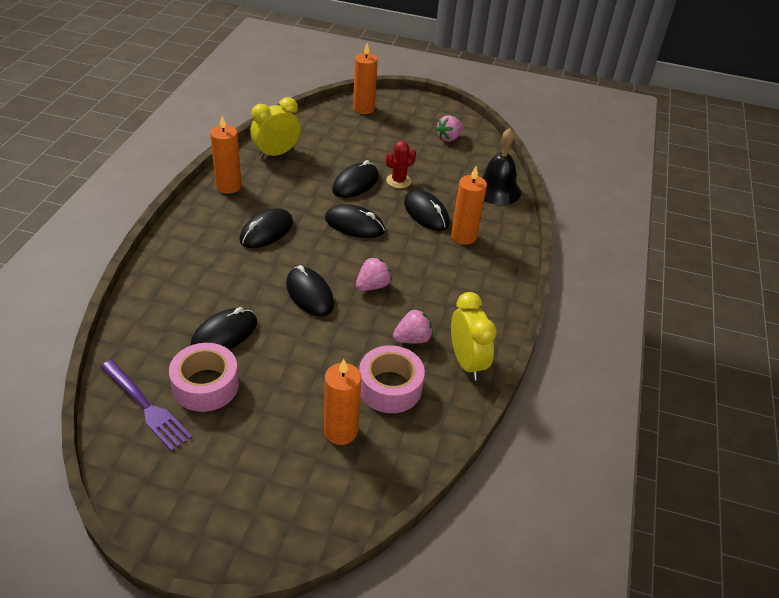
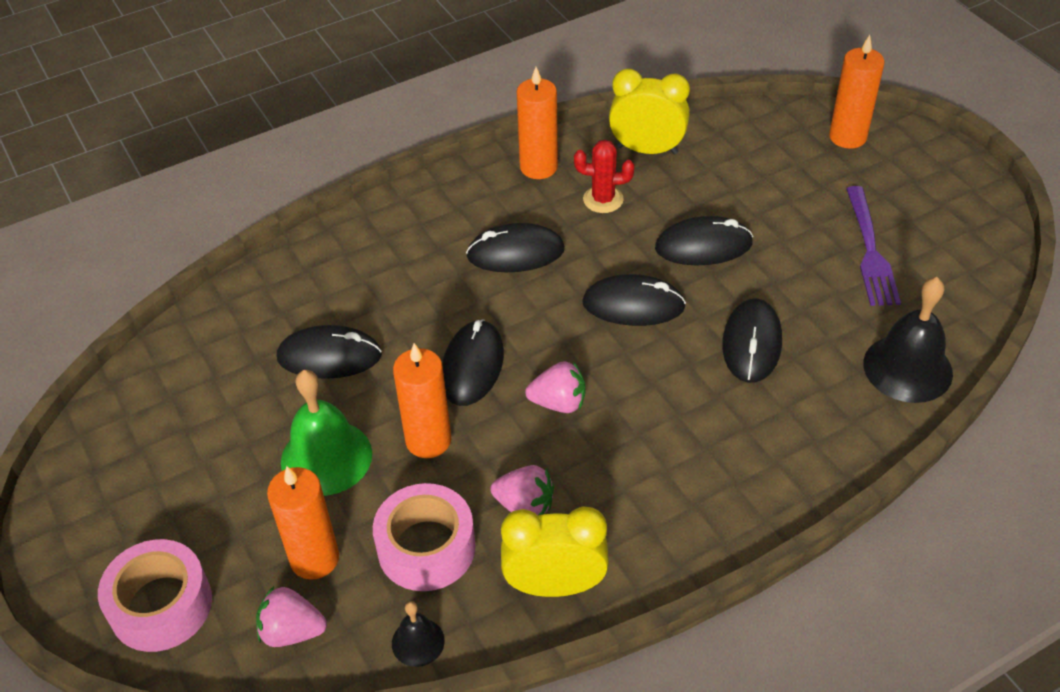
camera: 50 degrees right, 5 degrees up
(146, 406) = (174, 389): purple fork -> purple fork (870, 250)
(205, 385) = (248, 404): pink tape -> pink tape (161, 605)
(285, 382) = (326, 457): none -> green bell
(354, 225) = (633, 305): black mouse -> black mouse turned 60 degrees counterclockwise
(398, 181) = (769, 274): red cactus -> red cactus (603, 199)
(438, 429) = (418, 642): none -> black bell
(449, 138) = (929, 245): pink strawberry -> pink strawberry (292, 631)
(463, 236) = (766, 409): orange candle -> orange candle (428, 440)
(467, 362) = (555, 585): yellow clock -> yellow clock turned 120 degrees counterclockwise

